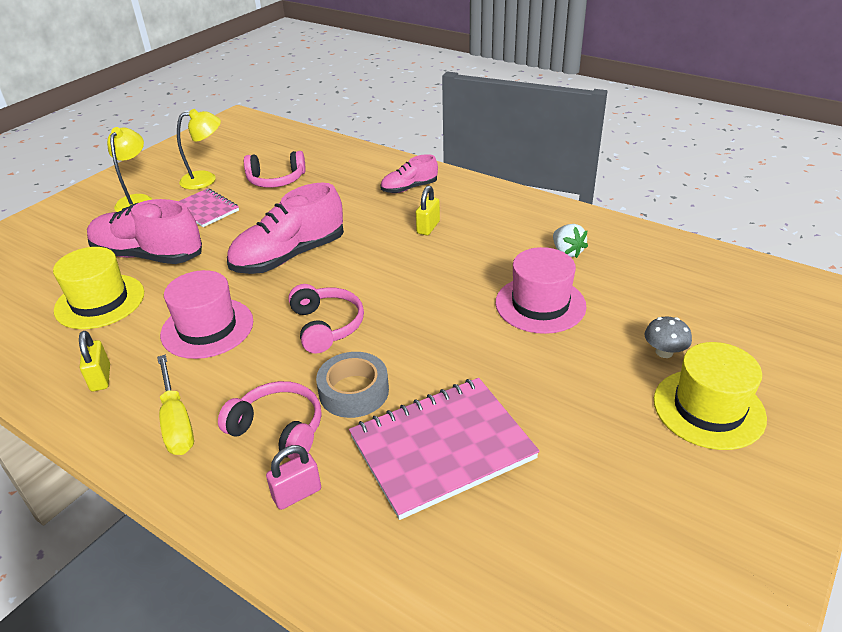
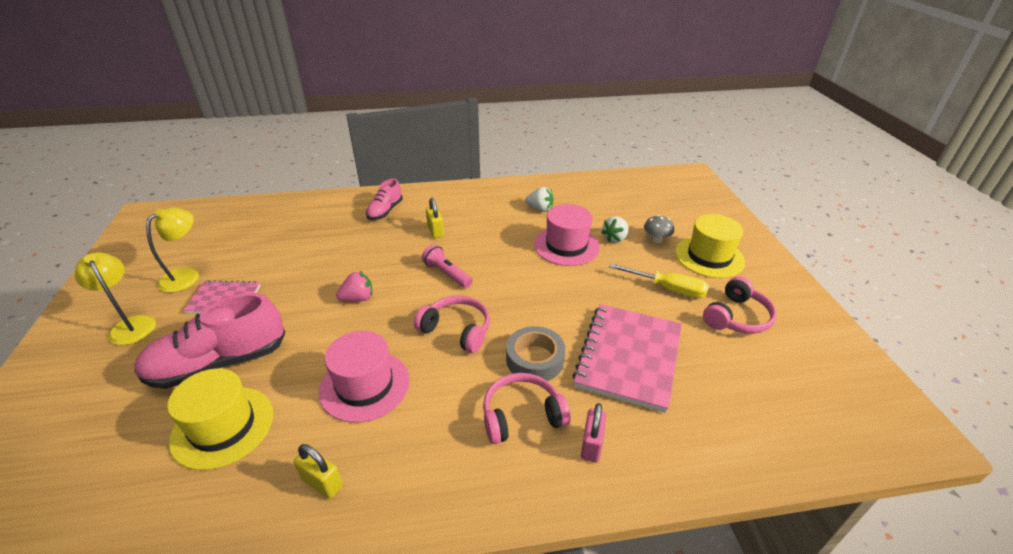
camera: 45 degrees left, 0 degrees up
(176, 421) = (441, 465): yellow screwdriver -> yellow screwdriver (668, 289)
(276, 180) = (261, 248): pink headphones -> pink headphones (736, 317)
(289, 256) = (358, 298): pink shoe -> pink strawberry
(385, 272) = (447, 274): none -> pink flashlight
(610, 325) = (615, 238): none -> white strawberry

